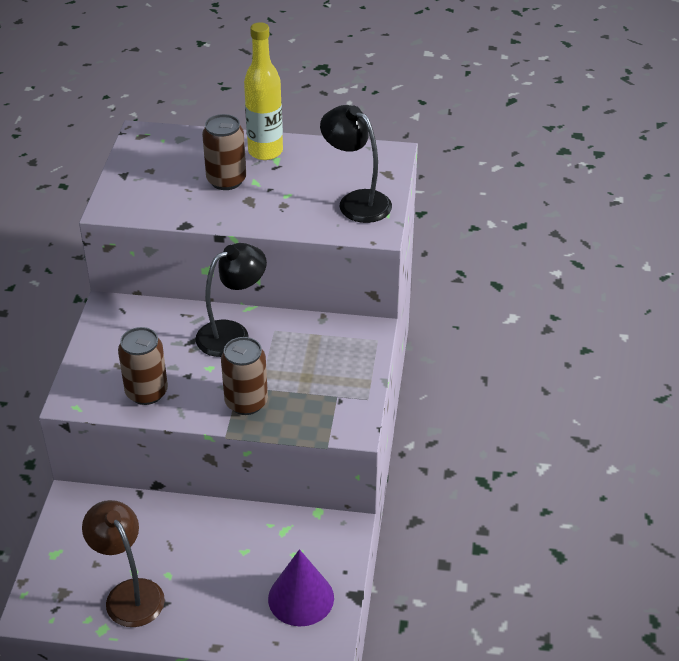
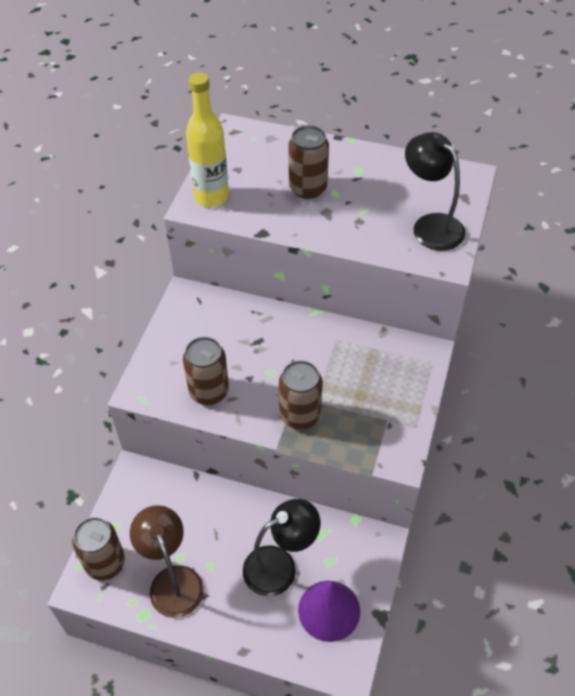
camera: 10 degrees right, 10 degrees up
(52, 587) = (105, 563): none -> brown can
(232, 334) = (296, 338): black lamp -> black lamp (280, 565)
(265, 151) = (348, 160): yellow bottle -> yellow bottle (211, 197)

